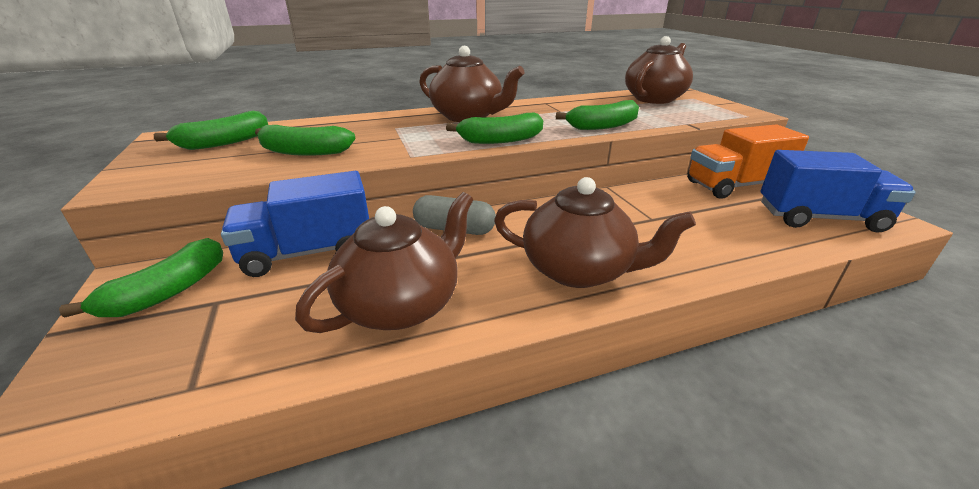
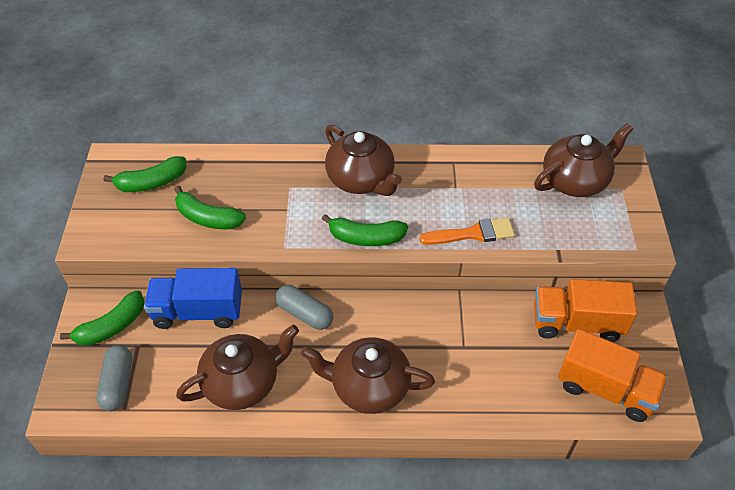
camera: 20 degrees right, 20 degrees up
(178, 355) = (118, 384): none -> grey capsule
(579, 270) = (368, 387): brown teapot -> brown teapot turned 150 degrees clockwise
(602, 126) = (472, 234): green banana -> orange brush
(820, 218) = (606, 388): blue truck -> orange truck

